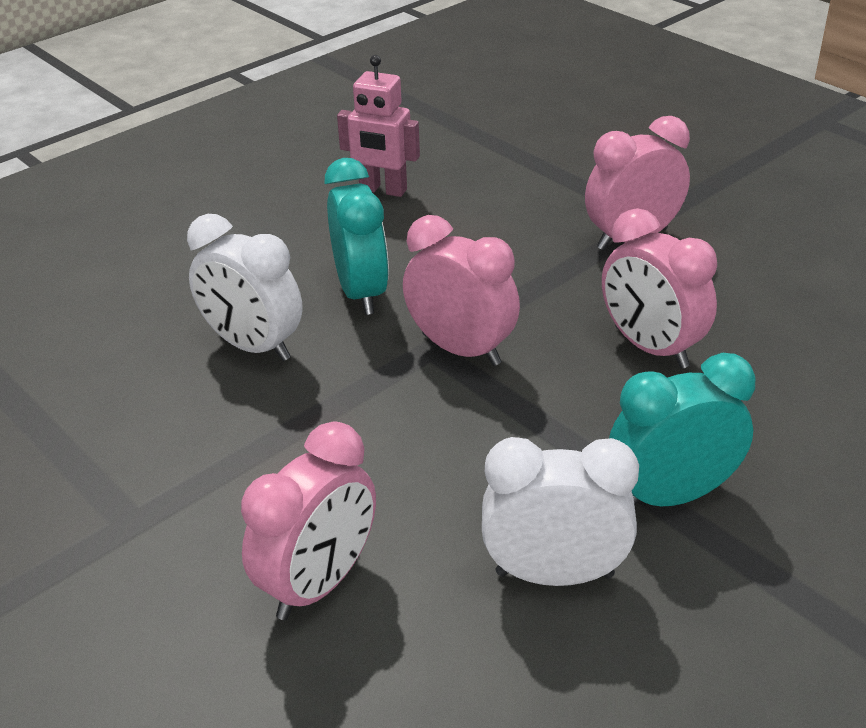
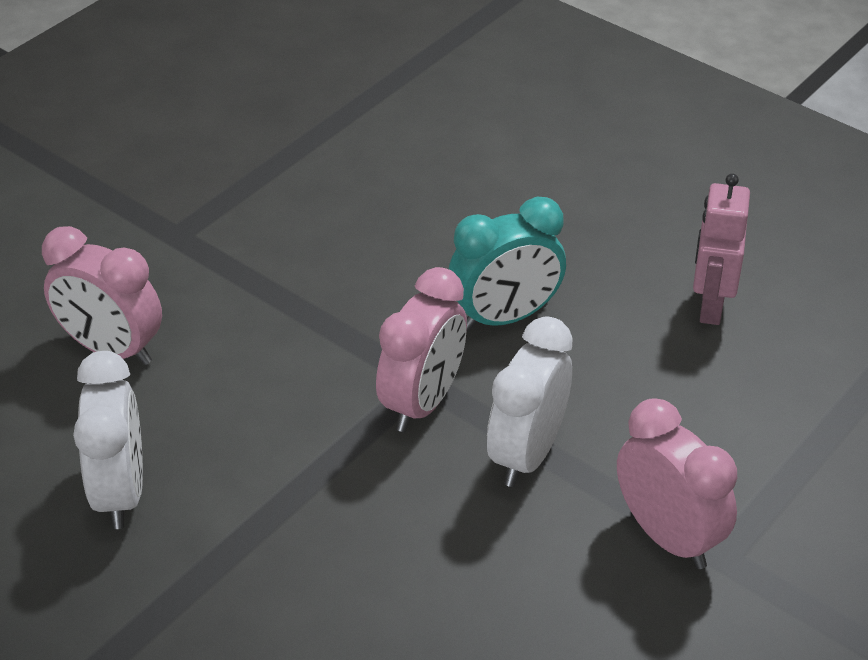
camera: 80 degrees right, 5 degrees up
(253, 346) = (404, 258): white clock -> white clock (527, 454)
(650, 347) = (450, 556): pink clock -> none
(671, 495) = (220, 573): turquoise clock -> none

